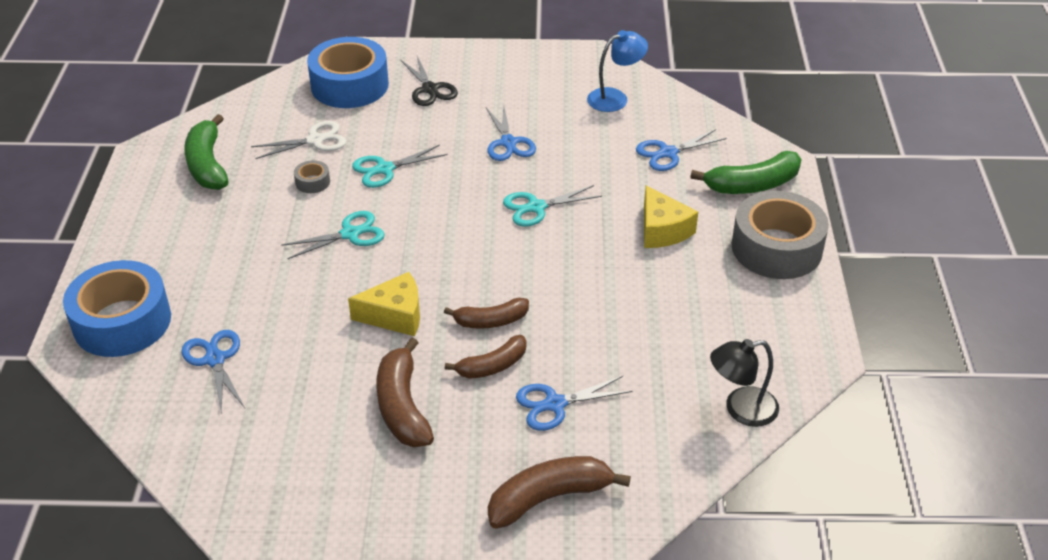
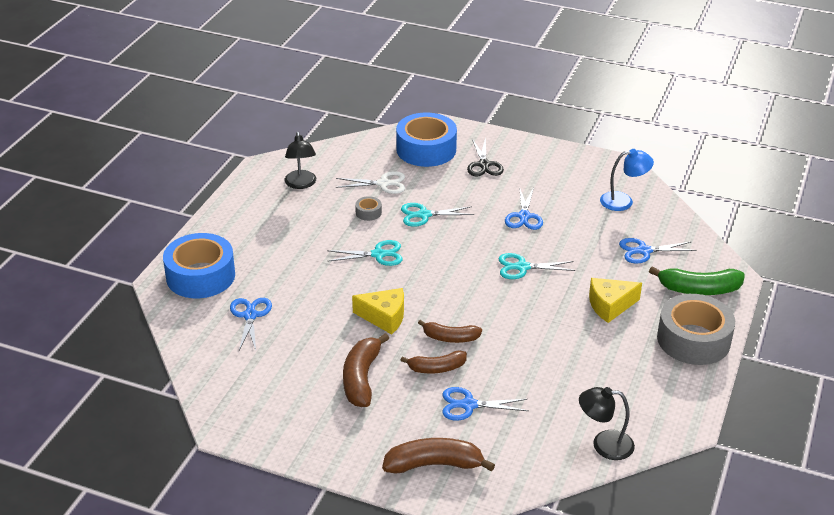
camera: 20 degrees right, 5 degrees down
(207, 164) = (301, 184): green banana -> black lamp
(662, 230) = (610, 306): yellow cheese -> yellow cheese turned 75 degrees clockwise

